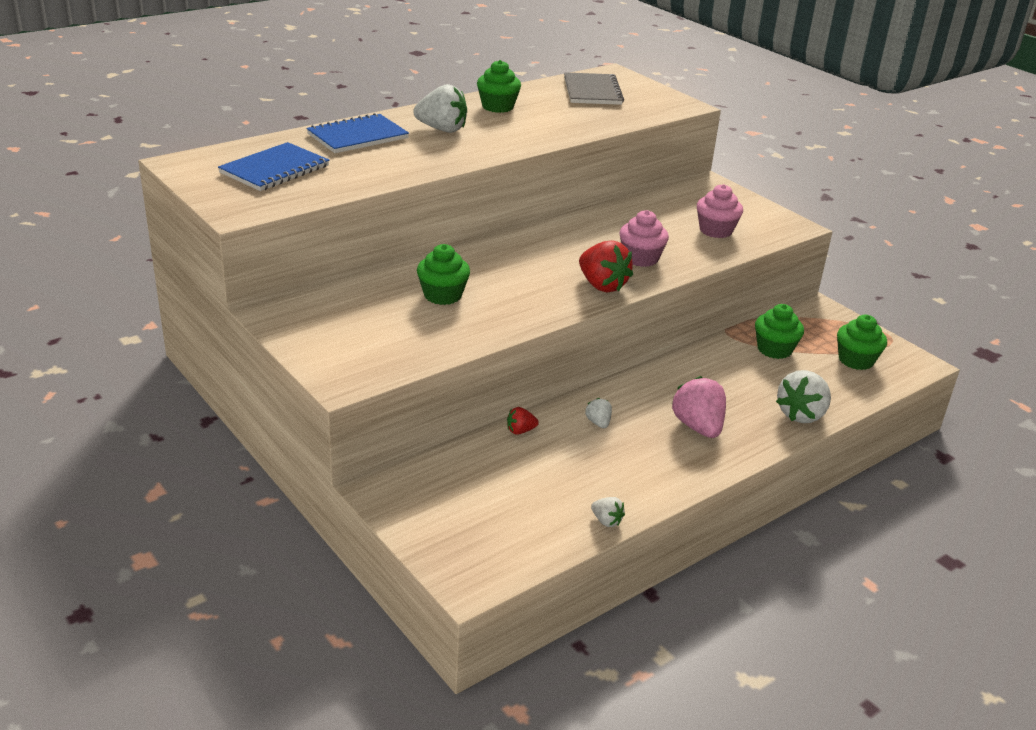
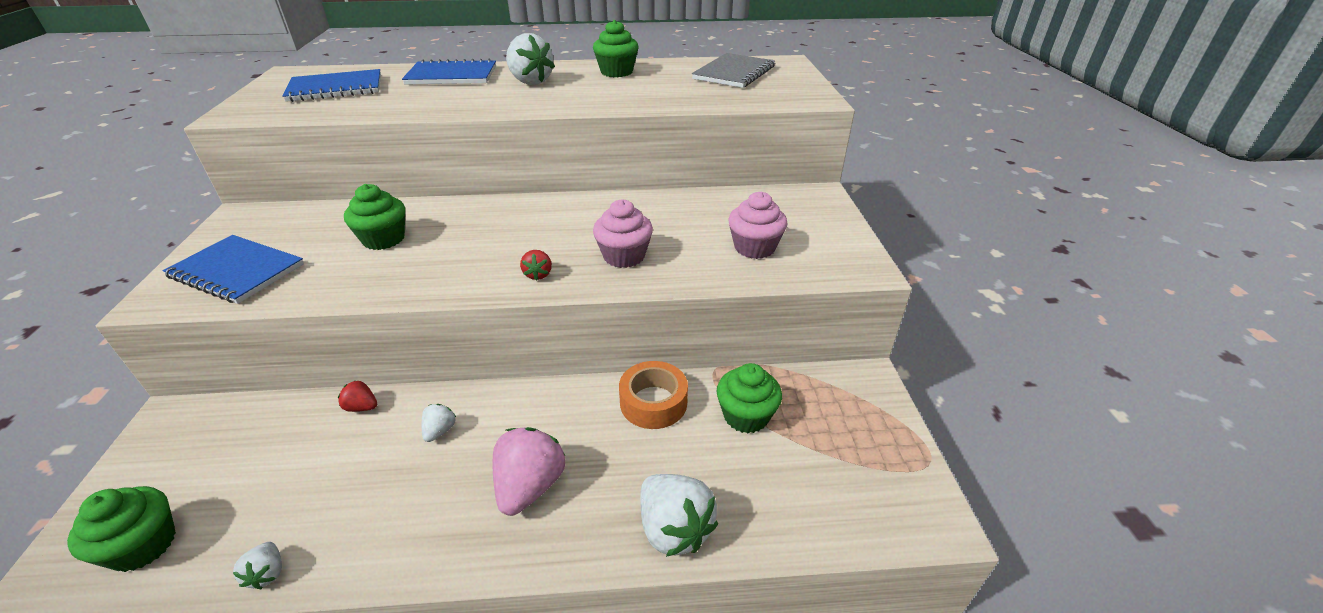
camera: 35 degrees right, 5 degrees up
(367, 348) = (236, 271): none -> blue notebook
(602, 285) = (538, 274): red strawberry -> red strawberry, size x0.50
(712, 361) = (653, 402): none -> orange tape
(801, 414) = (674, 529): white strawberry -> white strawberry turned 105 degrees counterclockwise
(856, 360) = (840, 475): green cupcake -> green cupcake (143, 545)

